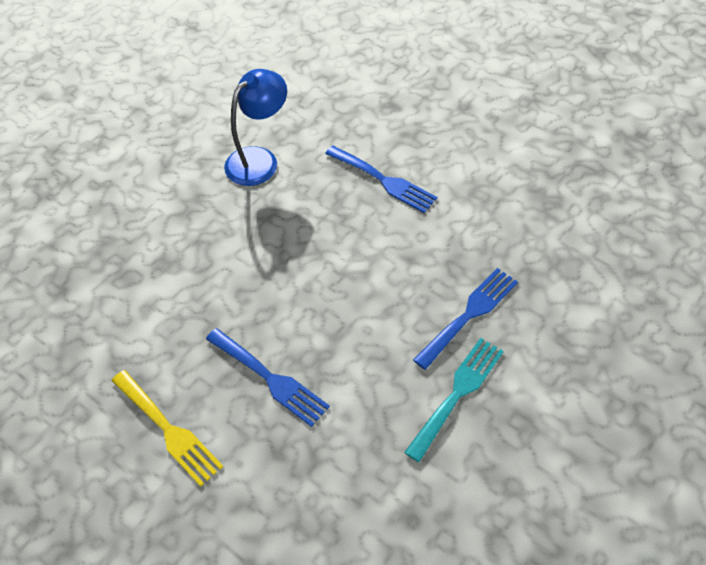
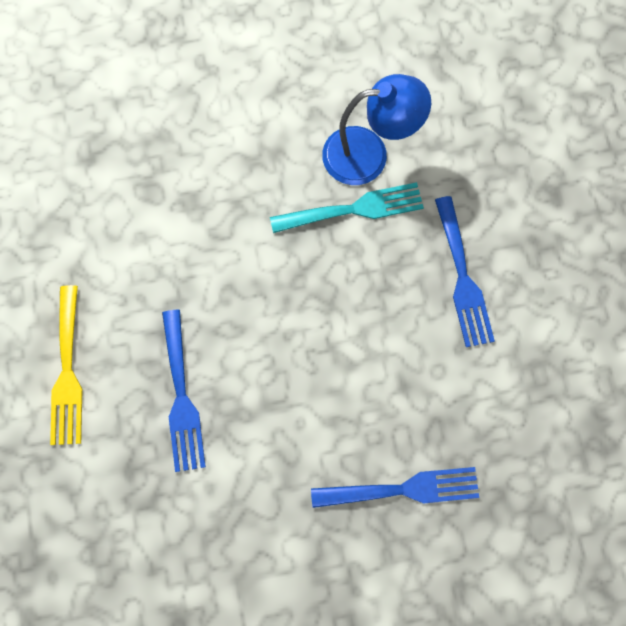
camera: 40 degrees right, 20 degrees up
(457, 393) = (319, 553): turquoise fork -> turquoise fork (354, 209)

